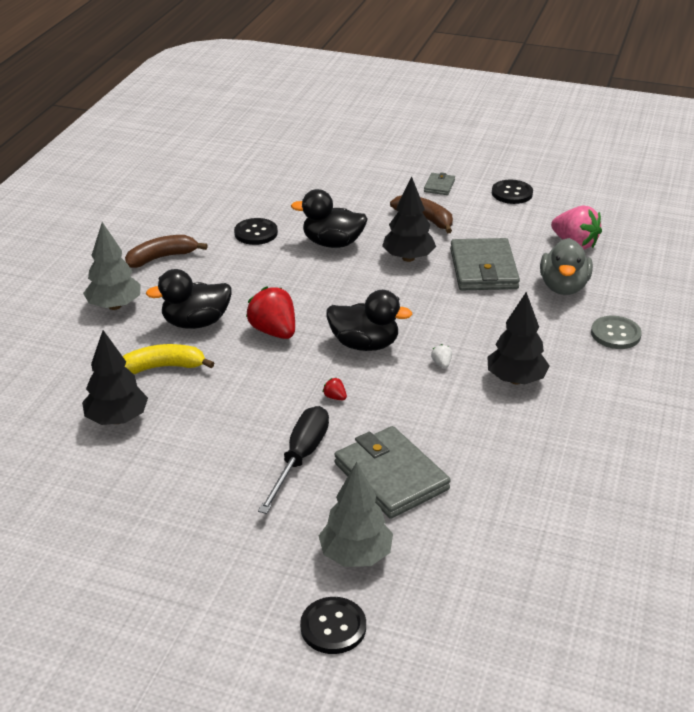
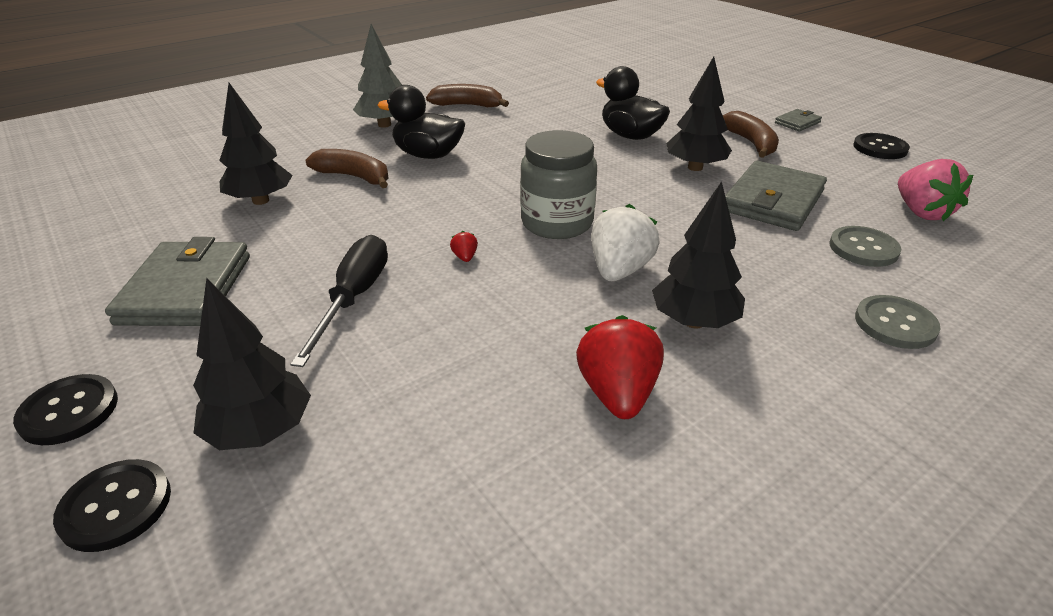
camera: 35 degrees right, 0 degrees up
(163, 367) = (354, 177): yellow banana -> brown banana
(256, 233) = (569, 110): black button -> black button (69, 411)
(274, 331) = (484, 183): red strawberry -> red strawberry (617, 393)
(300, 458) = (354, 298): black screwdriver -> black screwdriver turned 45 degrees counterclockwise
(355, 555) = (261, 431): grey tree -> black tree
(364, 344) = (557, 223): black duck -> grey jar
(391, 476) = (416, 361): grey wallet -> grey wallet (186, 289)
(441, 363) = (619, 270): white strawberry -> white strawberry, size x2.39
(563, 287) = (863, 248): grey duck -> grey button

